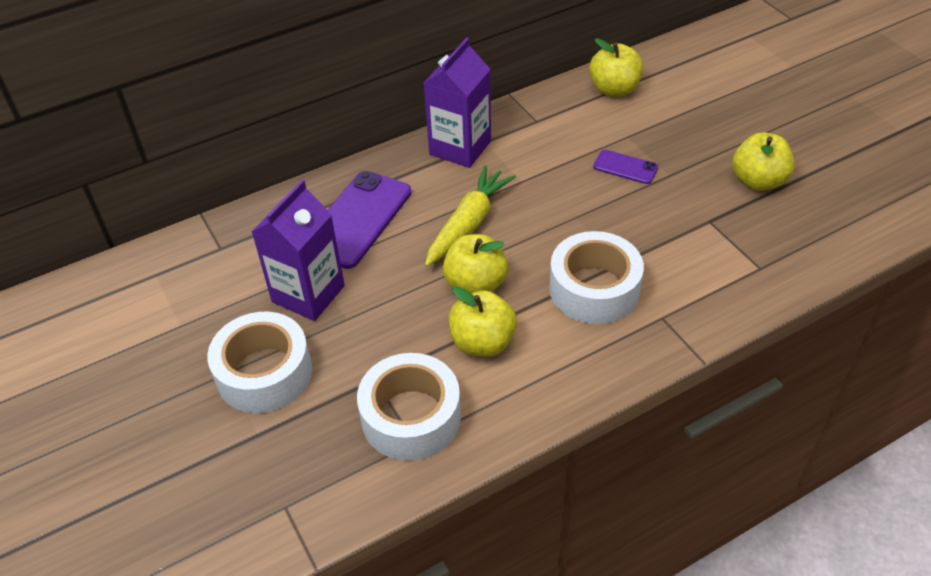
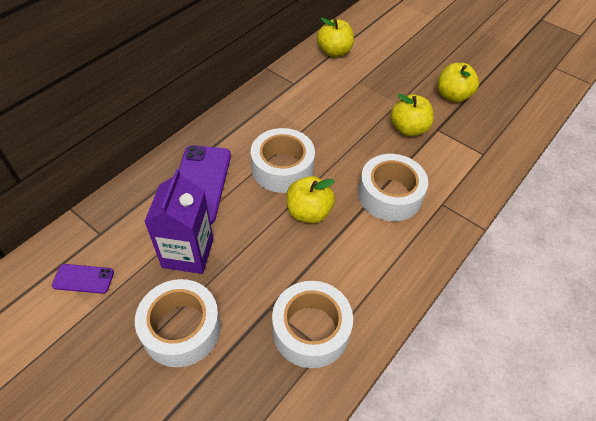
camera: 25 degrees left, 5 degrees up
(460, 148) = (250, 113): purple carton -> none
(468, 224) = (282, 168): yellow carrot -> white tape
(482, 342) = (334, 255): yellow apple -> yellow apple (408, 129)
(625, 167) = (367, 104): purple phone -> purple phone (83, 279)

